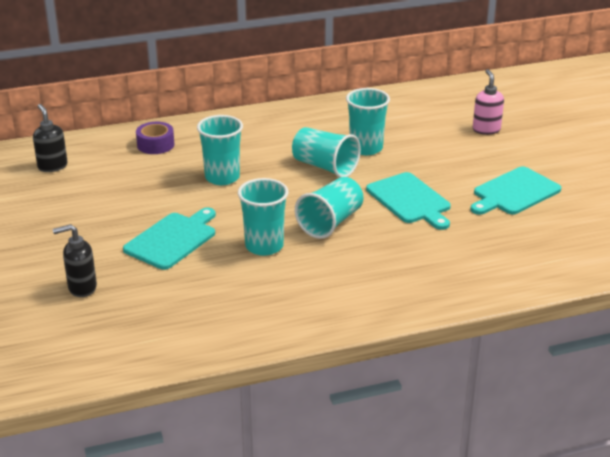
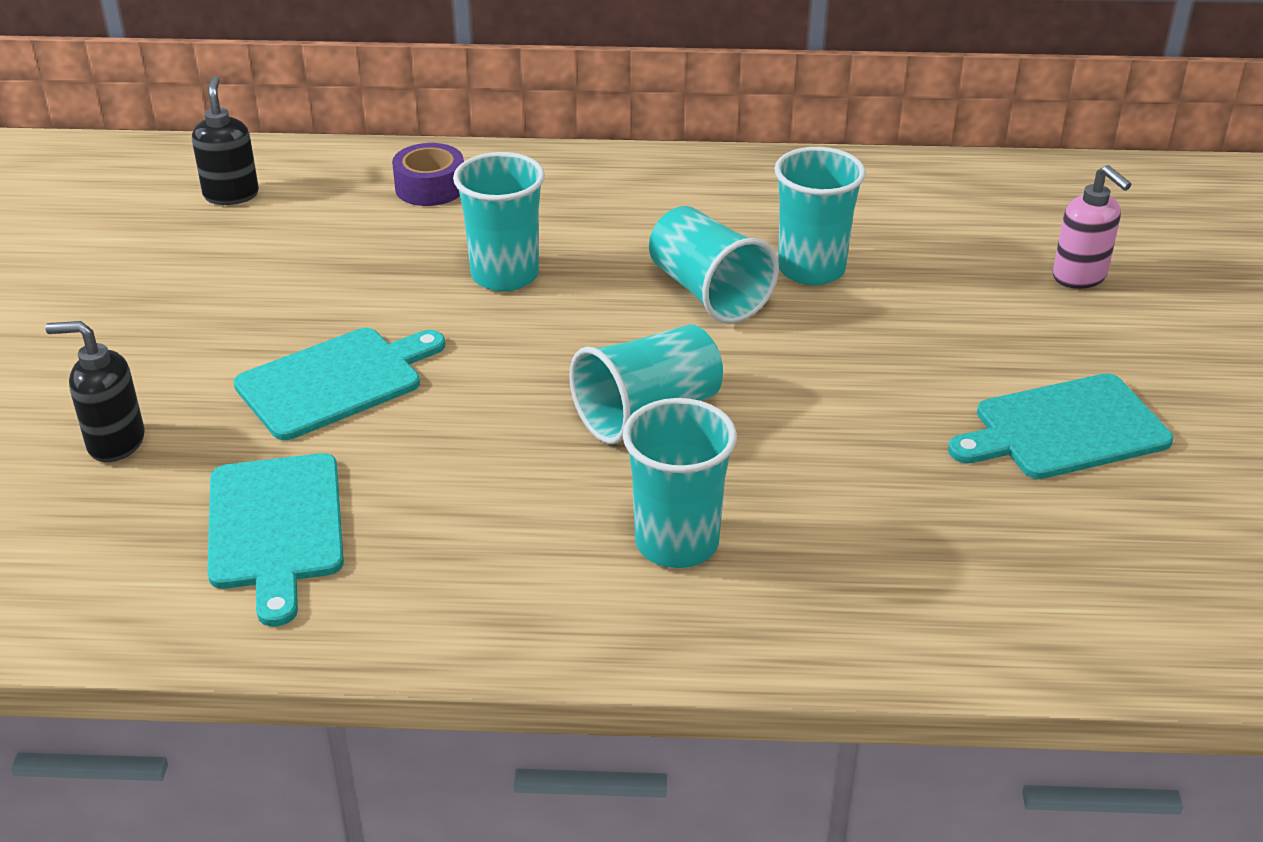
camera: 20 degrees right, 5 degrees up
(264, 246) = (491, 434): turquoise cup -> turquoise cup (677, 543)
(410, 200) = (834, 399): turquoise cutting board -> turquoise cutting board (275, 528)
(486, 129) = (1080, 277): pink soap dispenser -> pink soap dispenser turned 135 degrees clockwise

